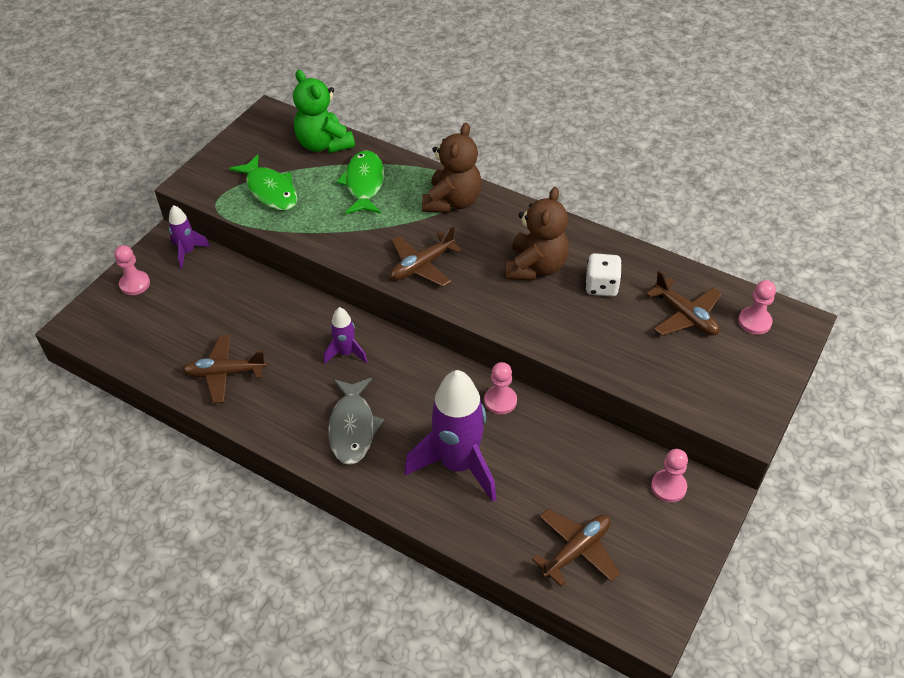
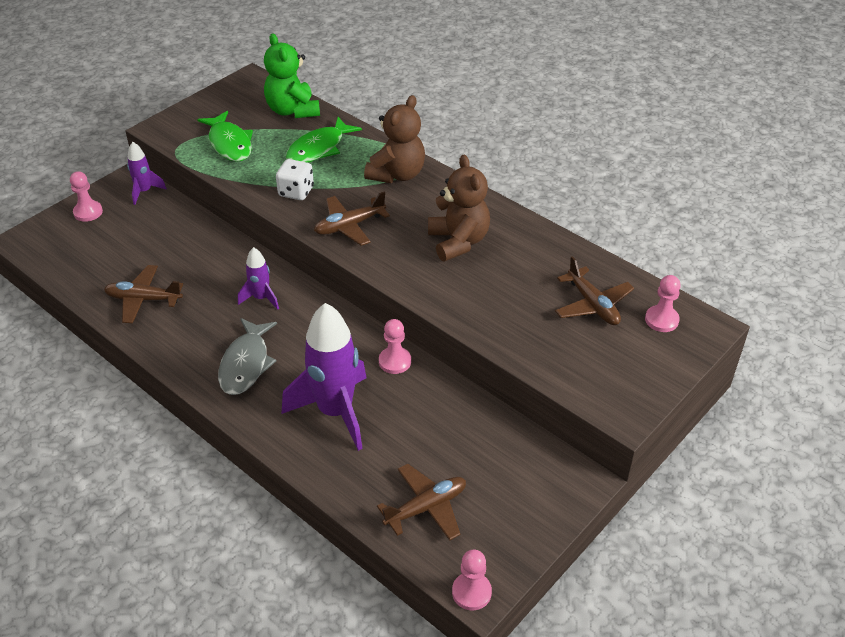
camera: 10 degrees right, 5 degrees down
(364, 184) = (319, 148): green fish -> green fish turned 150 degrees counterclockwise
(535, 267) = (458, 241): brown teddy bear -> brown teddy bear turned 45 degrees counterclockwise
(601, 286) = (517, 267): white dice -> white dice (296, 192)
(668, 487) = (536, 464): pink pawn -> pink pawn (471, 592)

